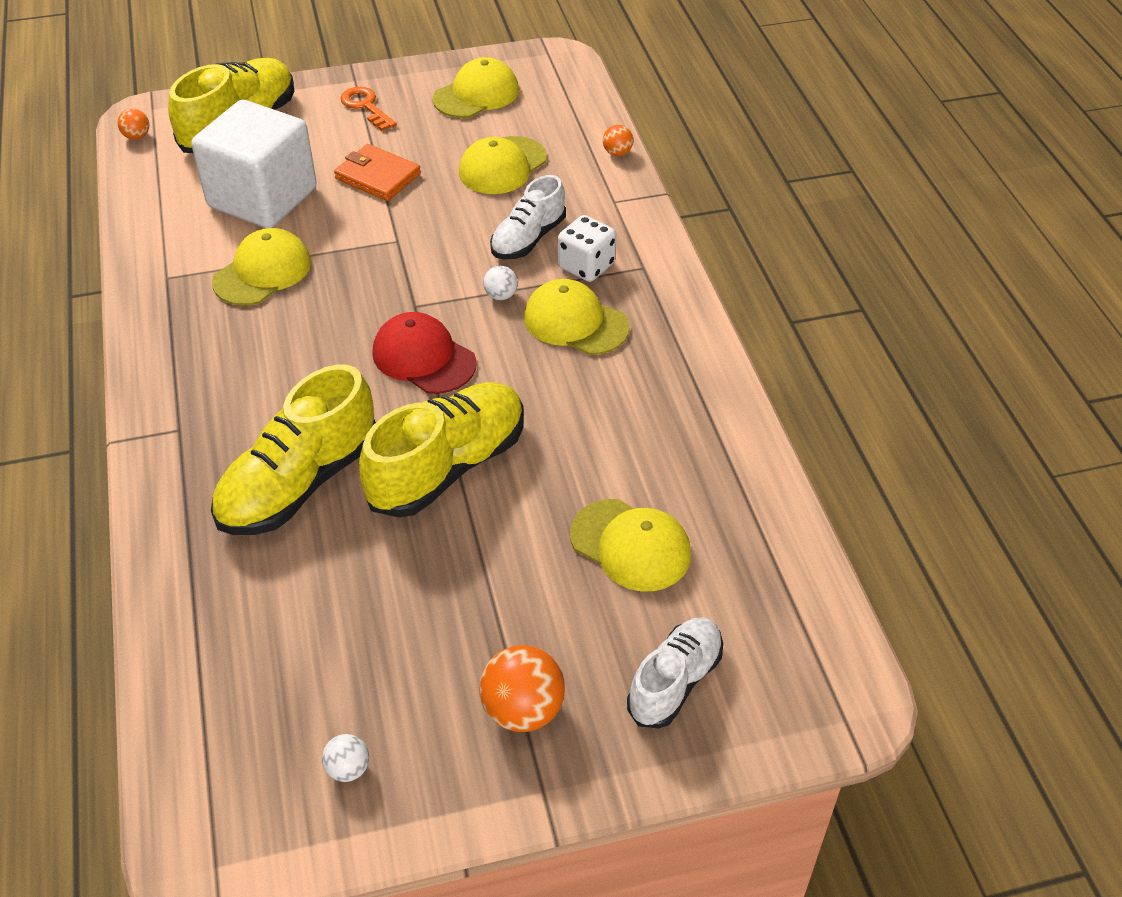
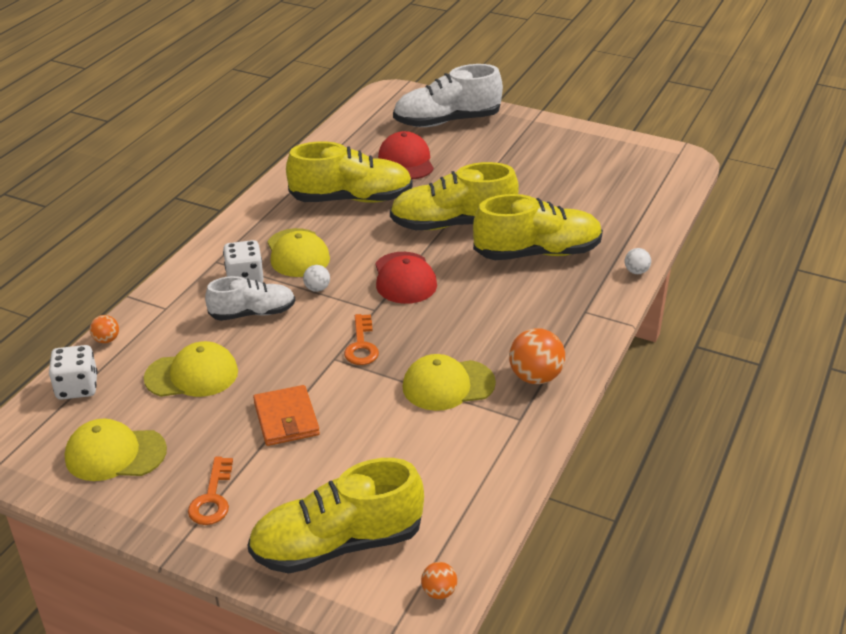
camera: 140 degrees left, 10 degrees down
(262, 198) = (390, 450): white cube -> none
(348, 769) = (604, 154): white ball -> white ball (636, 271)
(385, 265) = (361, 345): none -> orange key
(523, 710) = (516, 139): orange ball -> orange ball (535, 377)
(578, 114) = (77, 387): none -> white dice
(616, 431) = (351, 199): none -> yellow shoe
(630, 545) = (406, 161): yellow cap -> red cap
(675, 682) = (446, 121): white shoe -> white shoe, size x1.62

